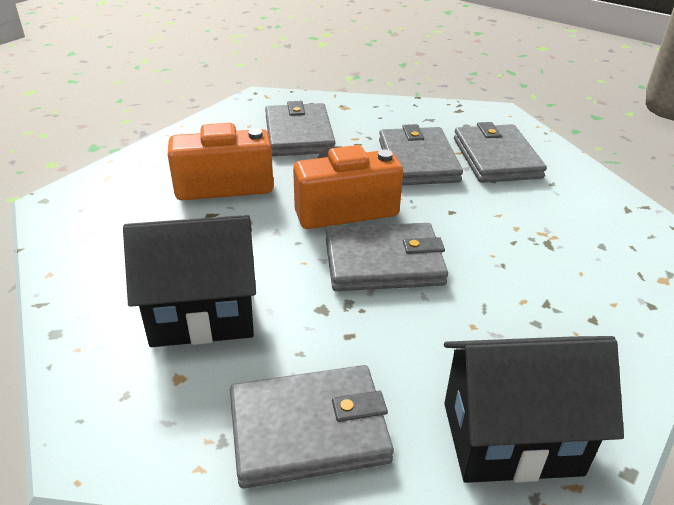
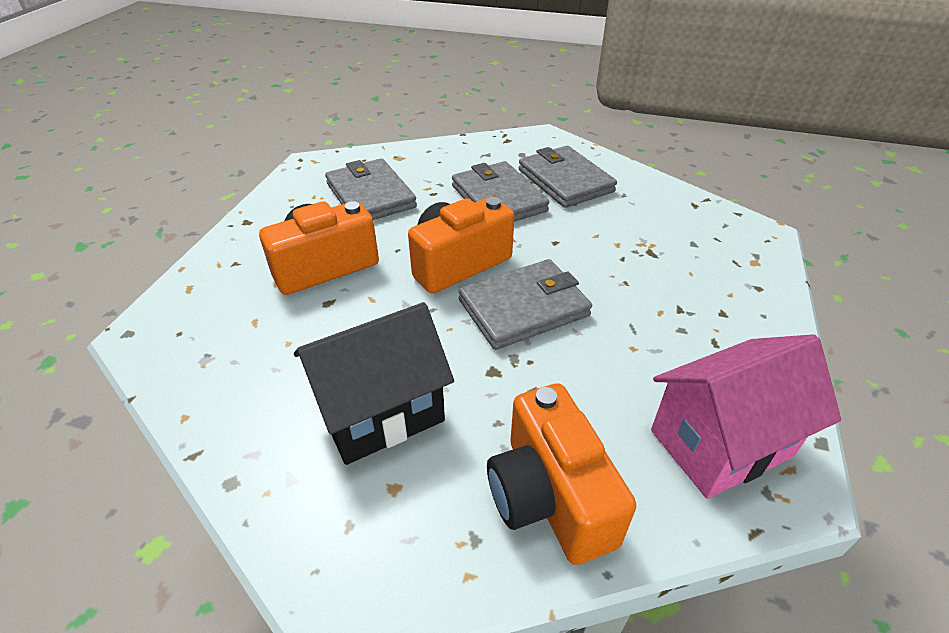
camera: 20 degrees left, 5 degrees up
(309, 429) = (549, 497): grey wallet -> orange camera
(511, 438) = (720, 443): black house -> pink house

